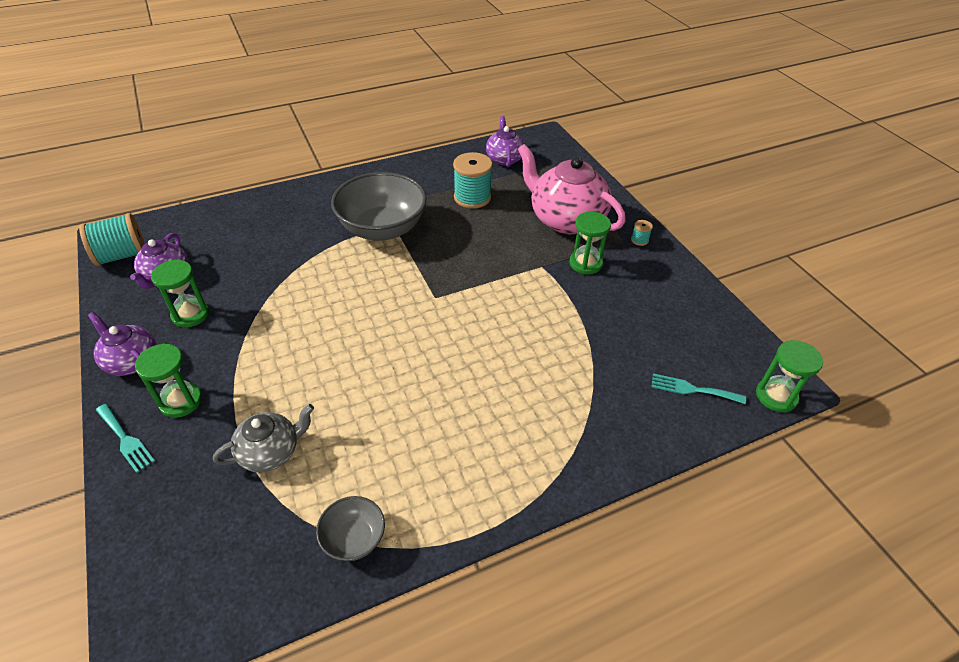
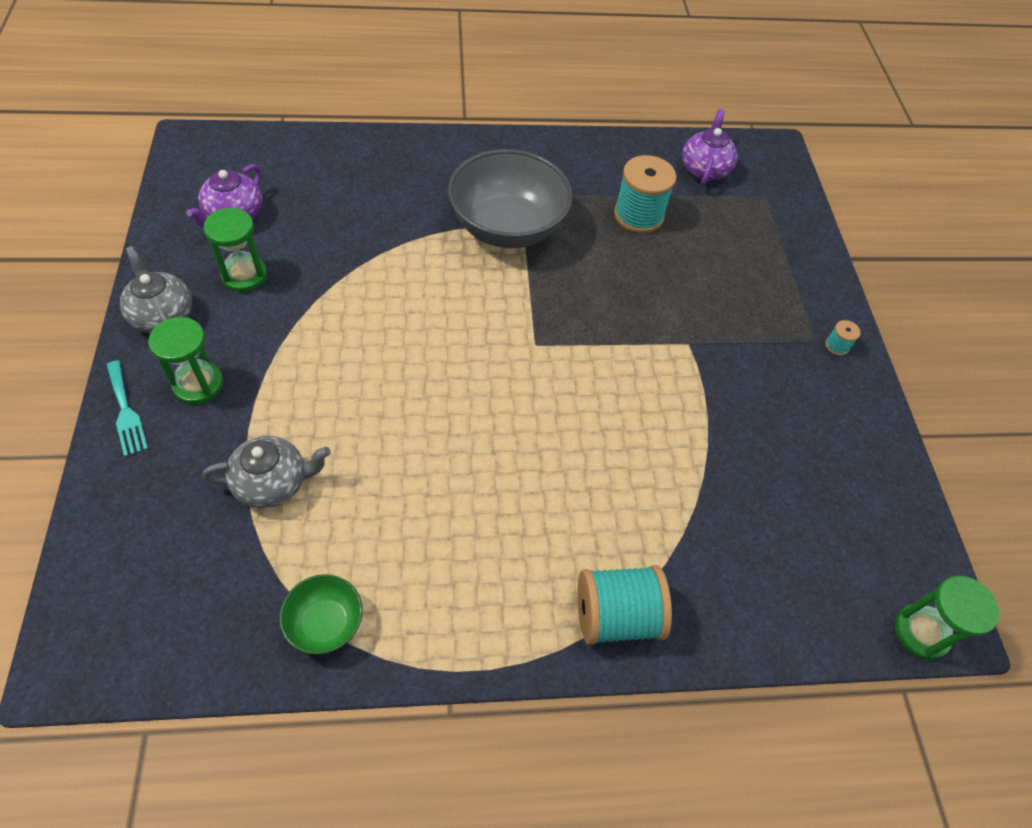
camera: 15 degrees right, 10 degrees up
(122, 255) = (195, 173): turquoise spool -> turquoise spool (616, 616)
(132, 361) = (162, 315): purple teapot -> grey teapot
(354, 538) = (325, 623): grey bowl -> green bowl
(566, 219) = (749, 285): pink teapot -> none
(585, 263) = (748, 357): green hourglass -> none
(692, 389) = (812, 583): turquoise fork -> none

